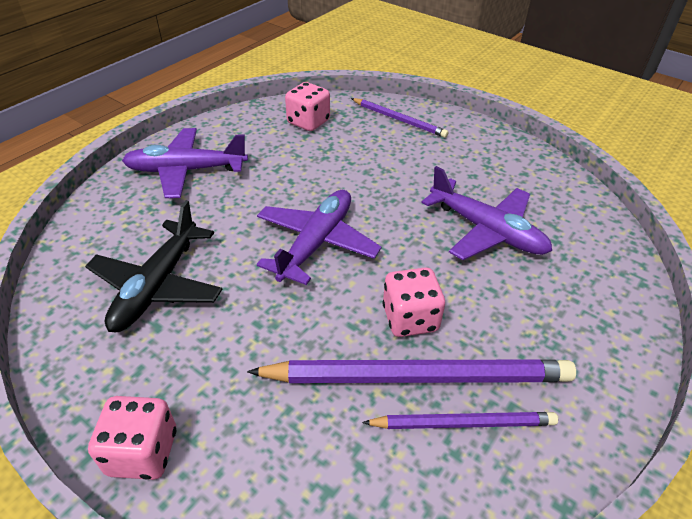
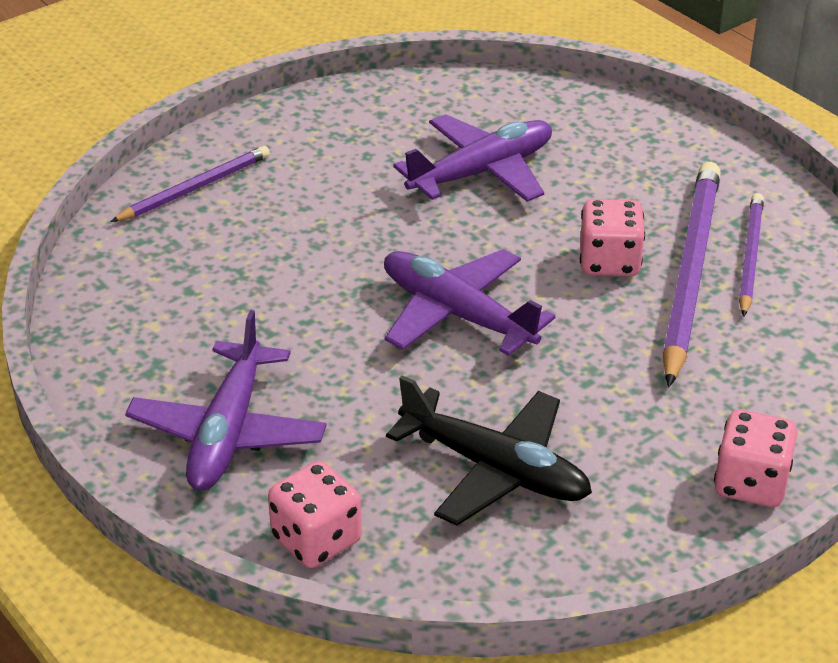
camera: 75 degrees left, 5 degrees down
(308, 122) = (150, 282): pink dice -> pink dice (316, 539)

